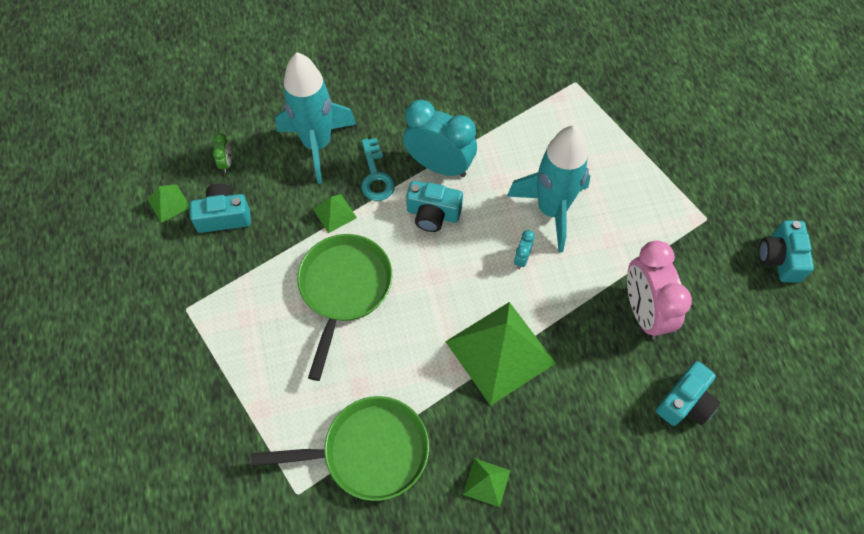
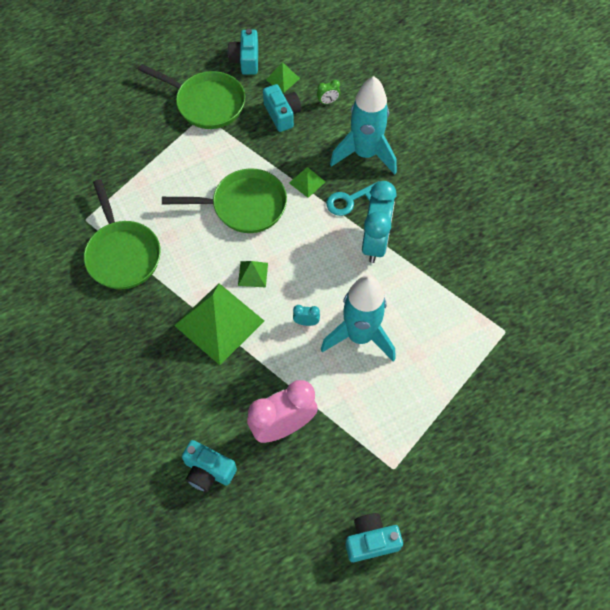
camera: 75 degrees right, 0 degrees up
(167, 300) = (206, 103): none -> green pan
(433, 214) = (327, 249): turquoise camera -> turquoise camera (246, 60)
(486, 482) = (114, 335): green pyramid -> green pyramid (253, 274)

